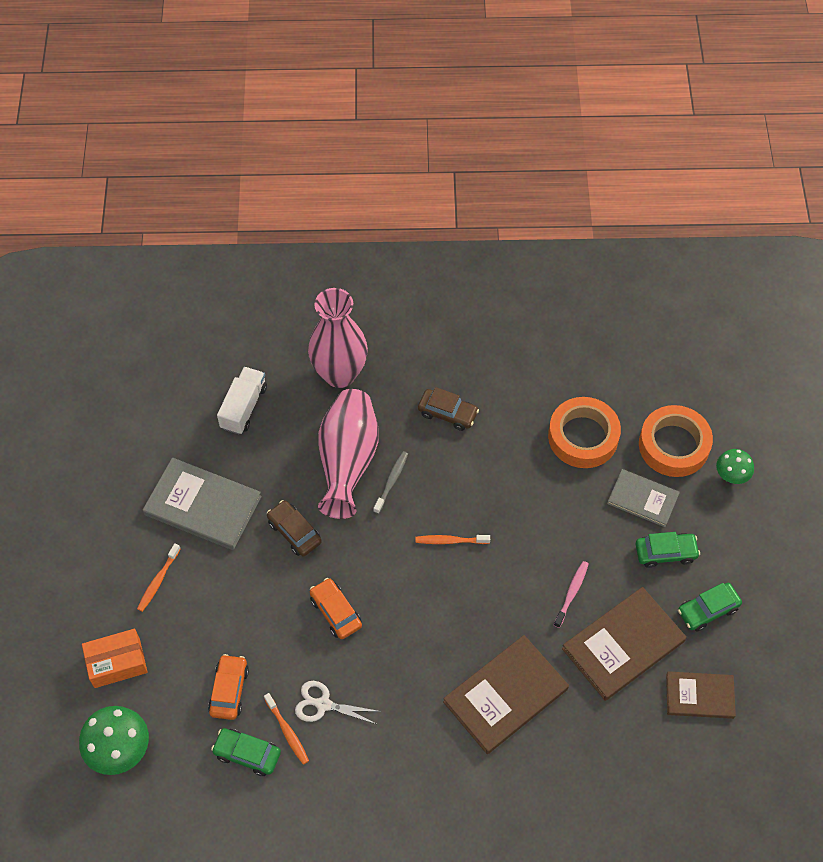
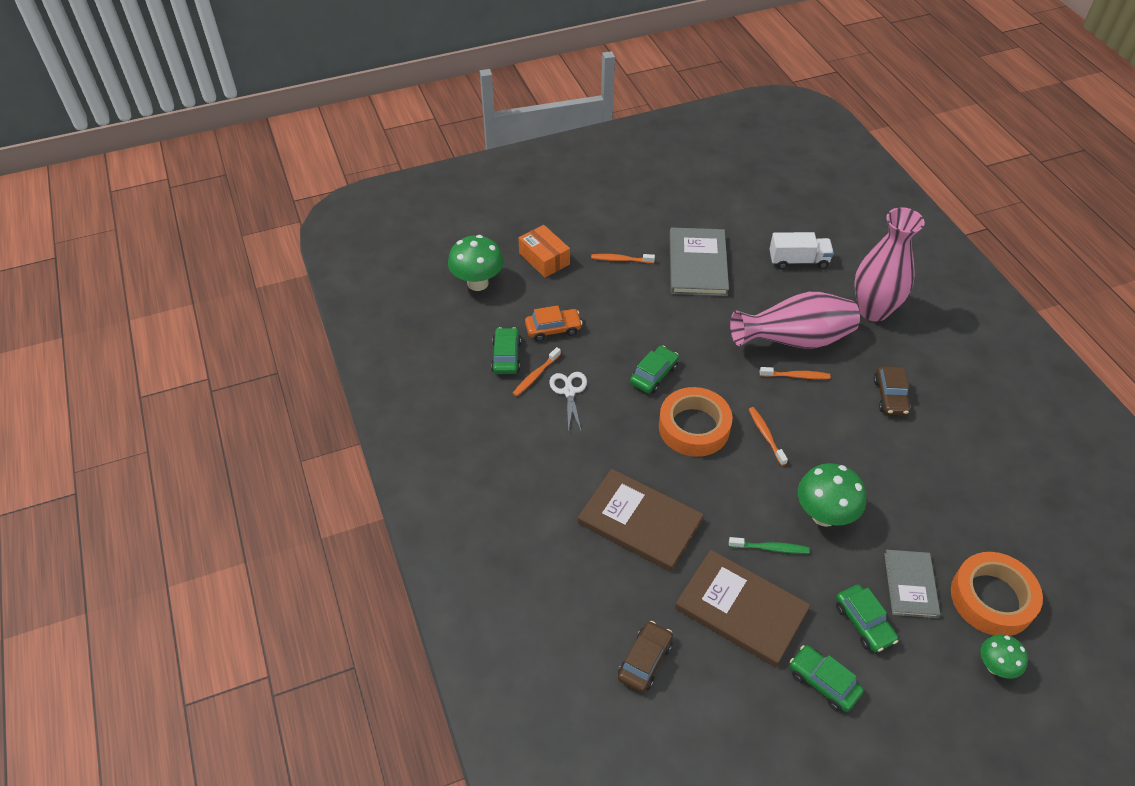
camera: 70 degrees right, 10 degrees down
(294, 532) = (709, 326): brown car -> brown car (645, 661)
(336, 612) = (654, 375): orange car -> green car
(391, 482) = (795, 376): grey toothbrush -> orange toothbrush
(553, 533) = (824, 515): none -> green mushroom
(571, 593) = (770, 548): pink toothbrush -> green toothbrush
(583, 437) = (943, 512): orange tape -> orange tape (694, 427)
(699, 696) = (723, 698): brown book -> none

